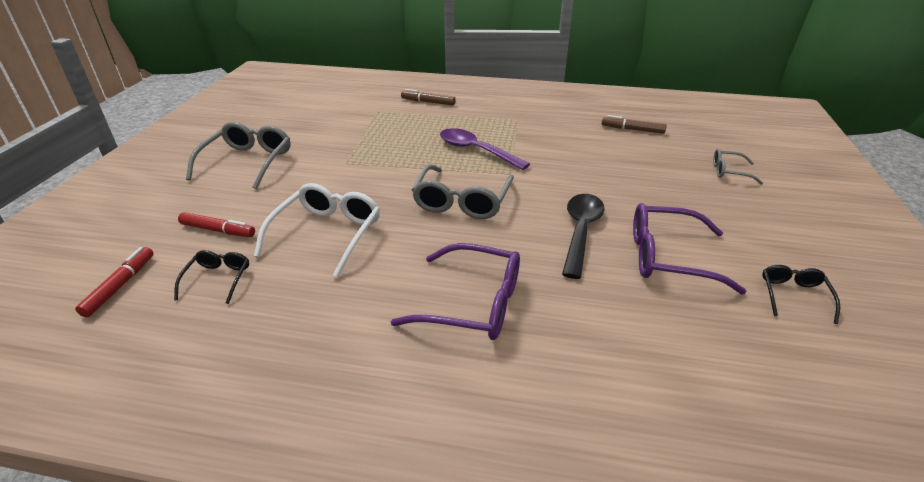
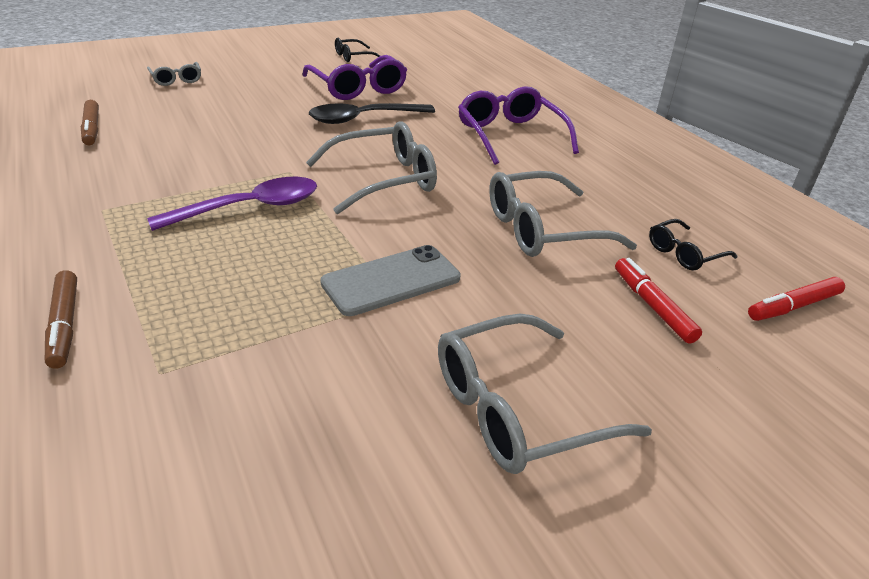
camera: 130 degrees left, 0 degrees up
(326, 234) = (544, 229): white glasses -> grey glasses
(359, 166) = (391, 280): none -> grey phone
(476, 151) = (249, 208): purple spoon -> purple spoon turned 120 degrees counterclockwise

